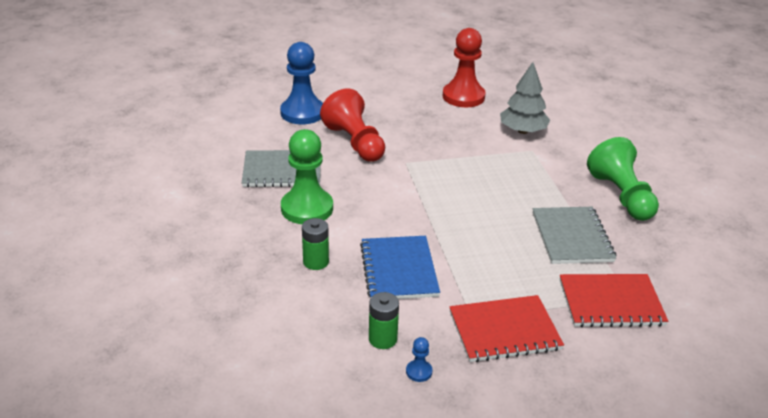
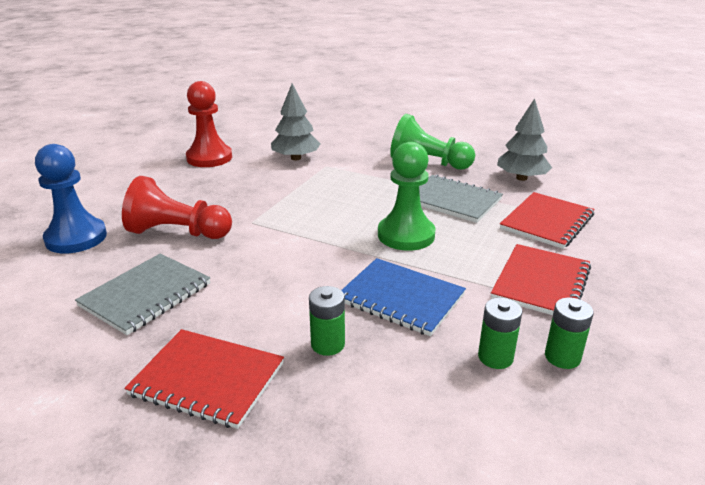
camera: 50 degrees left, 5 degrees down
(240, 234) = (207, 379): none -> red notebook
(307, 208) = (233, 308): green pawn -> green pawn (406, 235)
(419, 371) = (562, 357): blue pawn -> green battery
(676, 259) = (521, 178): none -> grey tree

